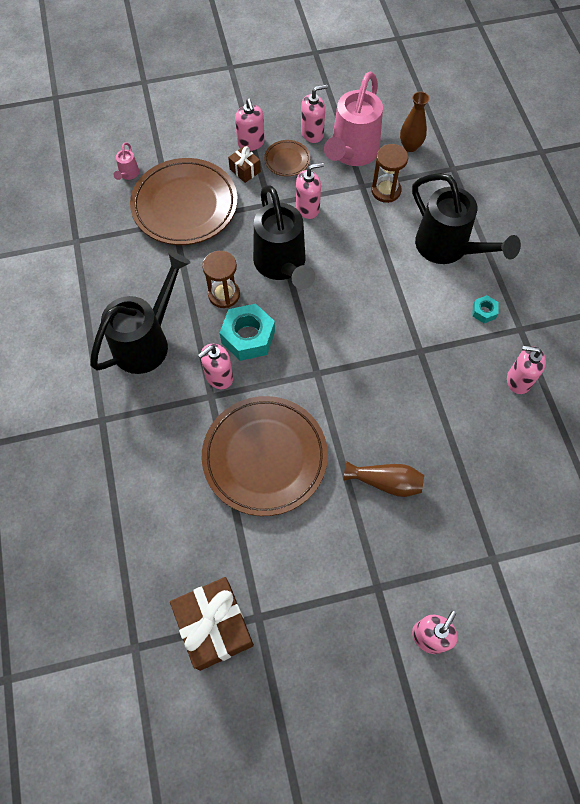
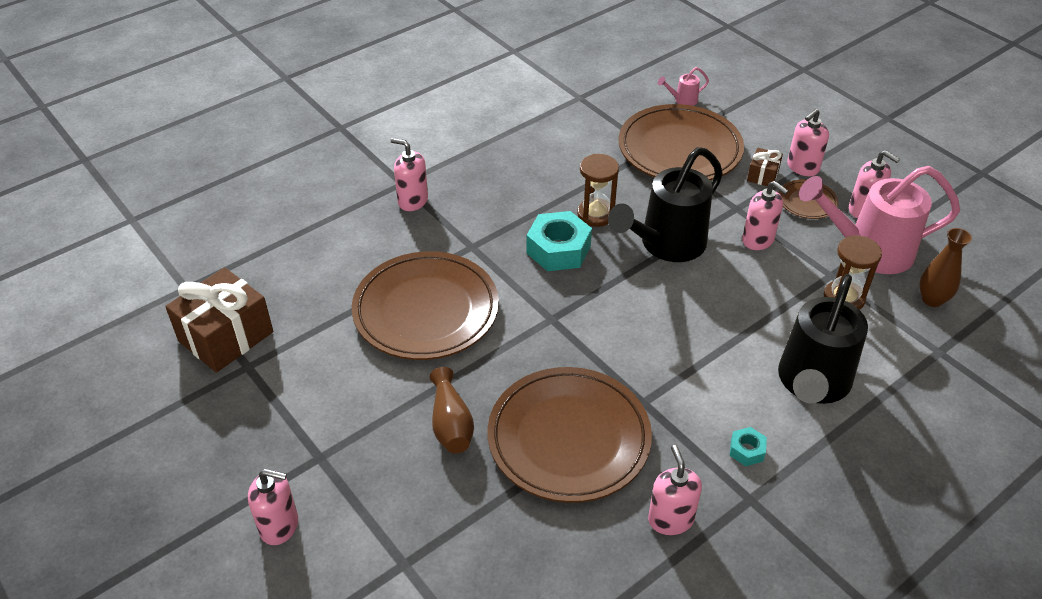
camera: 65 degrees right, 20 degrees down
(146, 341) = (503, 181): black watering can -> none
(219, 377) = (497, 244): pink soap dispenser -> pink soap dispenser (412, 201)
(431, 410) = (568, 438): none -> brown plate

